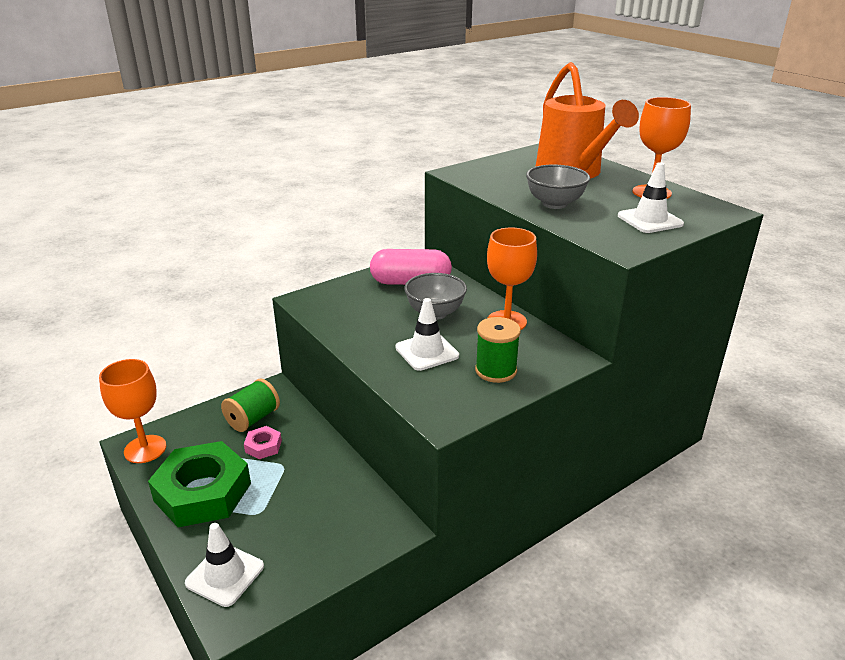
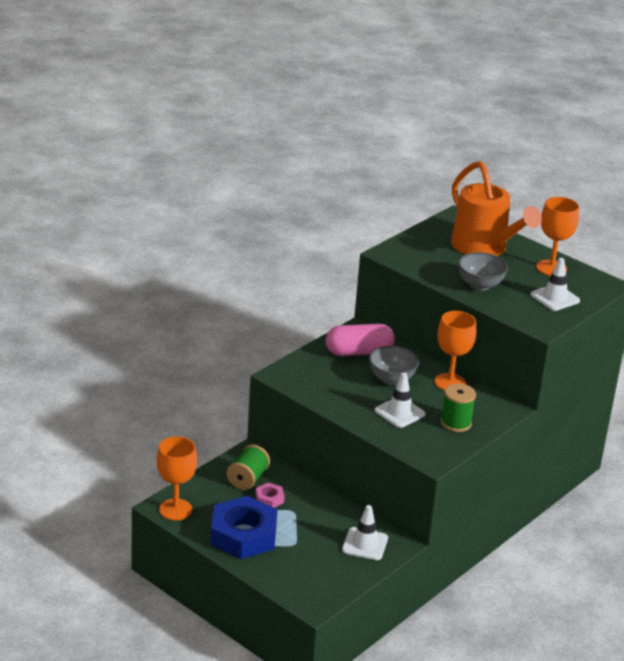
camera: 15 degrees left, 0 degrees up
(202, 492) = (243, 535): green nut -> blue nut
(225, 575) = (294, 583): white traffic cone -> white traffic cone (365, 544)

